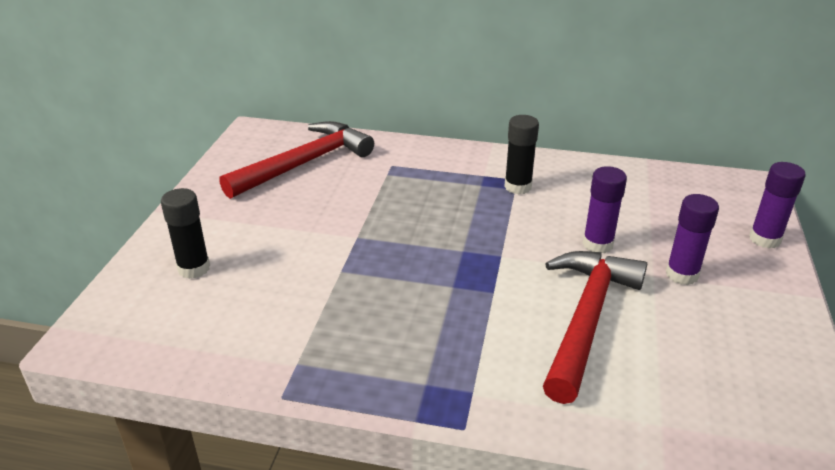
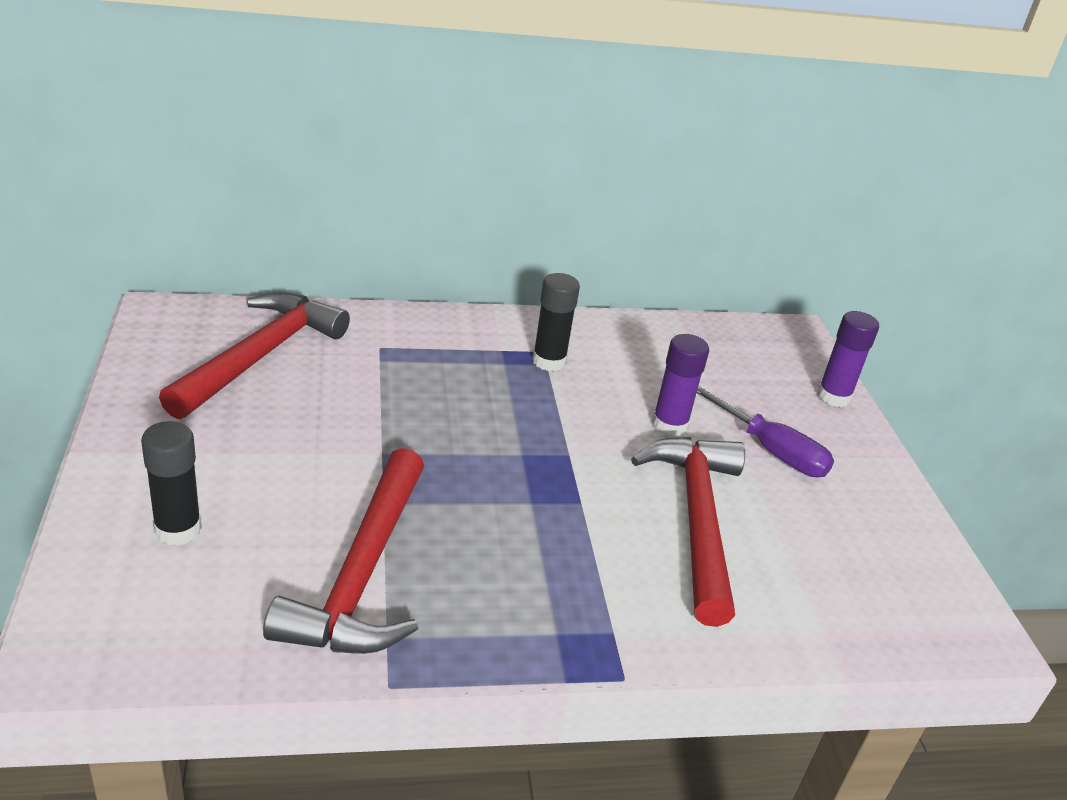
camera: 25 degrees left, 0 degrees up
(301, 316) = (362, 573): none -> red hammer
(682, 274) = (770, 450): purple glue stick -> purple screwdriver

